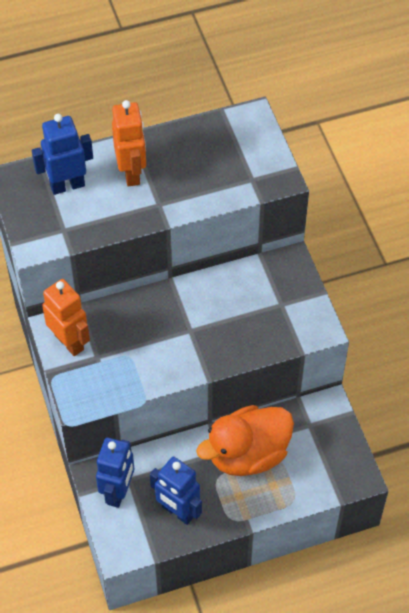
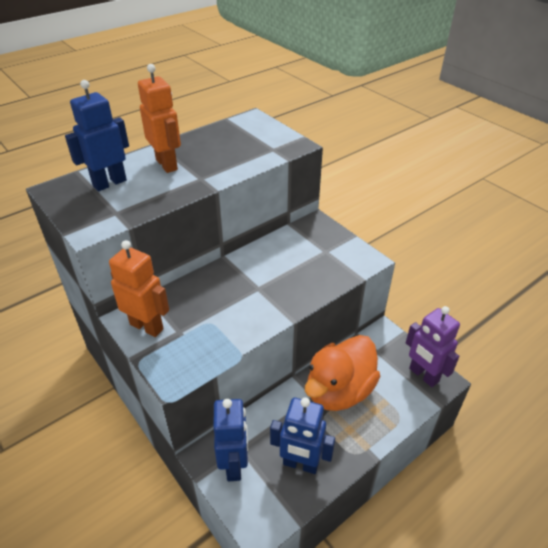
camera: 20 degrees left, 15 degrees down
(343, 466) = (423, 375): none -> purple robot

